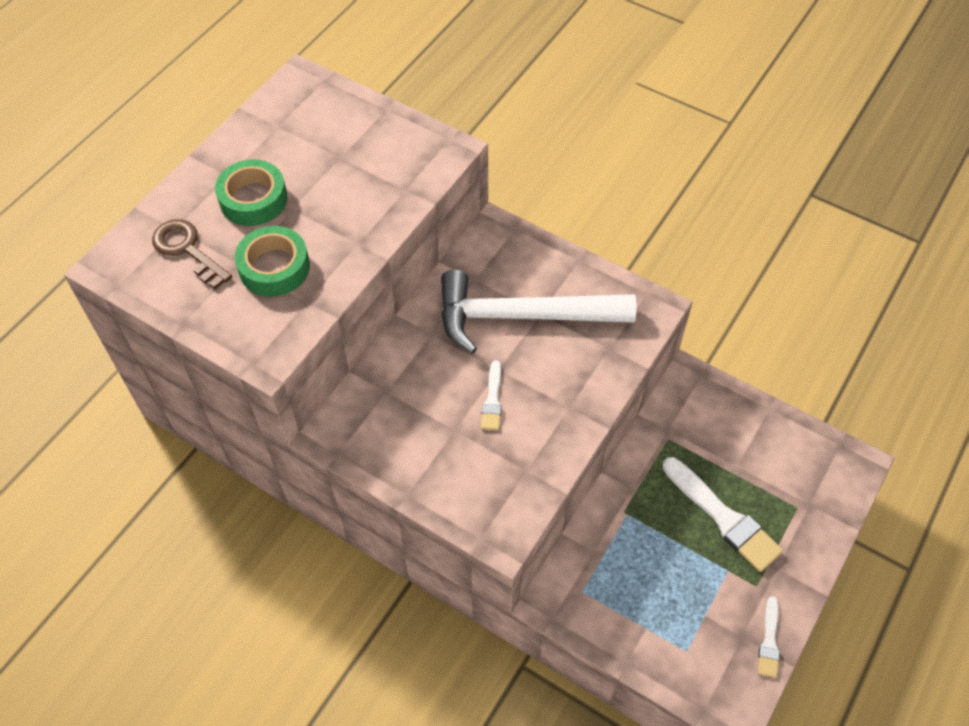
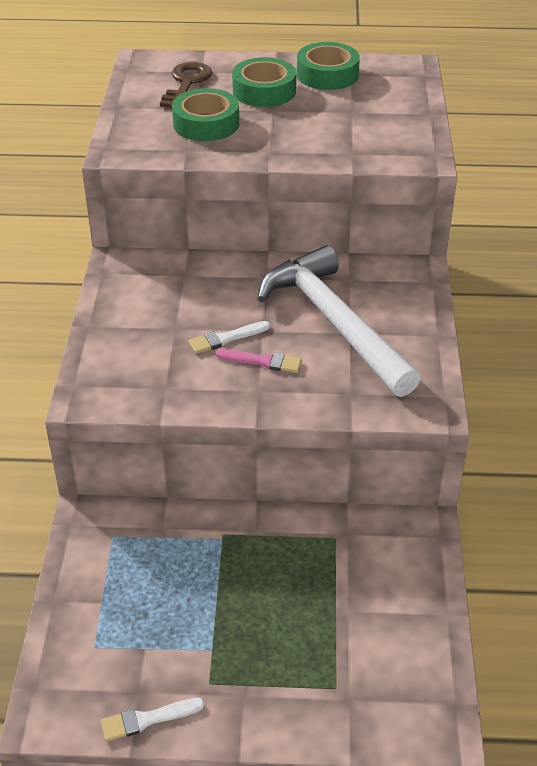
camera: 60 degrees right, 15 degrees down
(264, 142) = (327, 74): none -> green tape
(537, 387) = (262, 361): none -> pink brush
(723, 517) = (274, 620): white brush -> none

